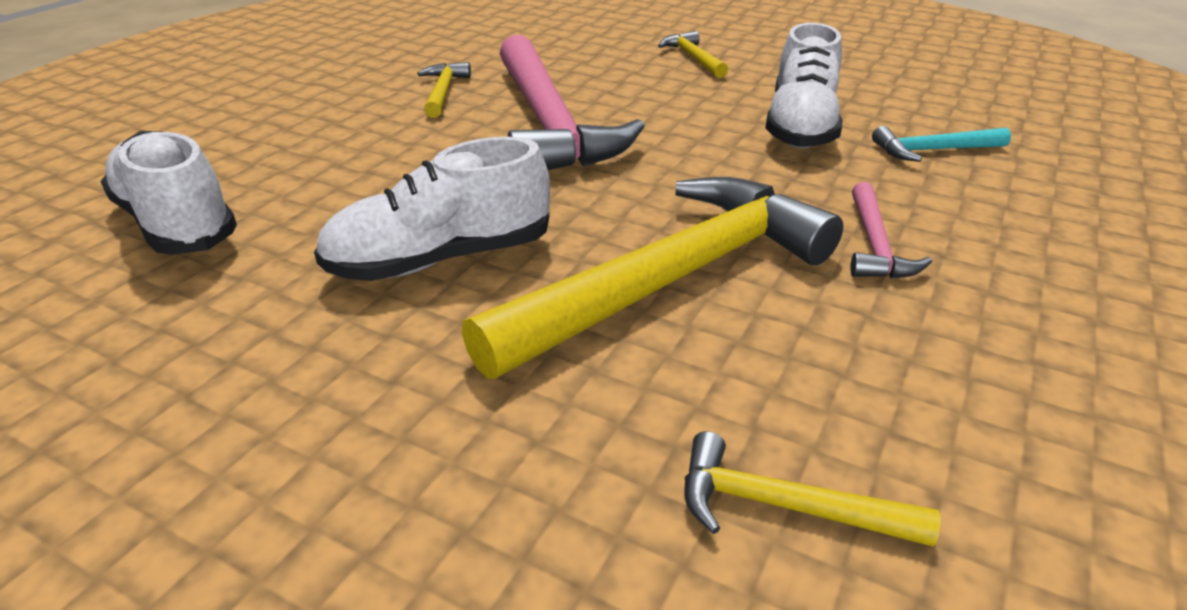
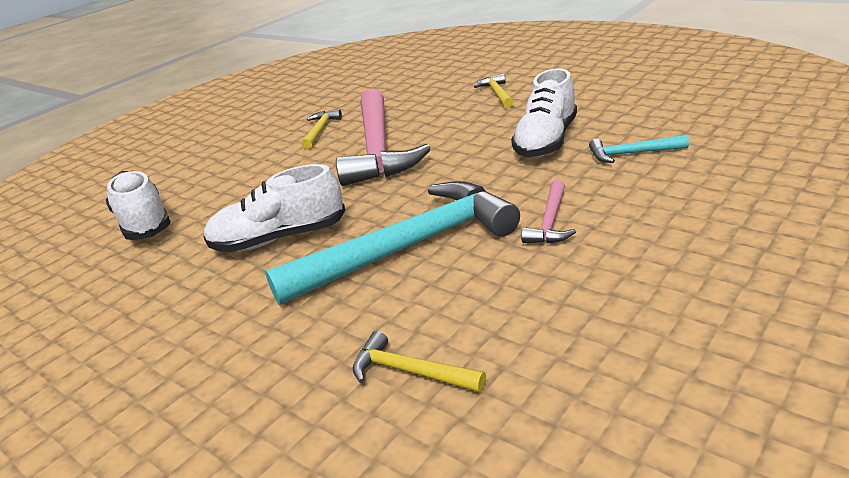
camera: 15 degrees right, 5 degrees down
(674, 278) = (410, 247): yellow hammer -> turquoise hammer

